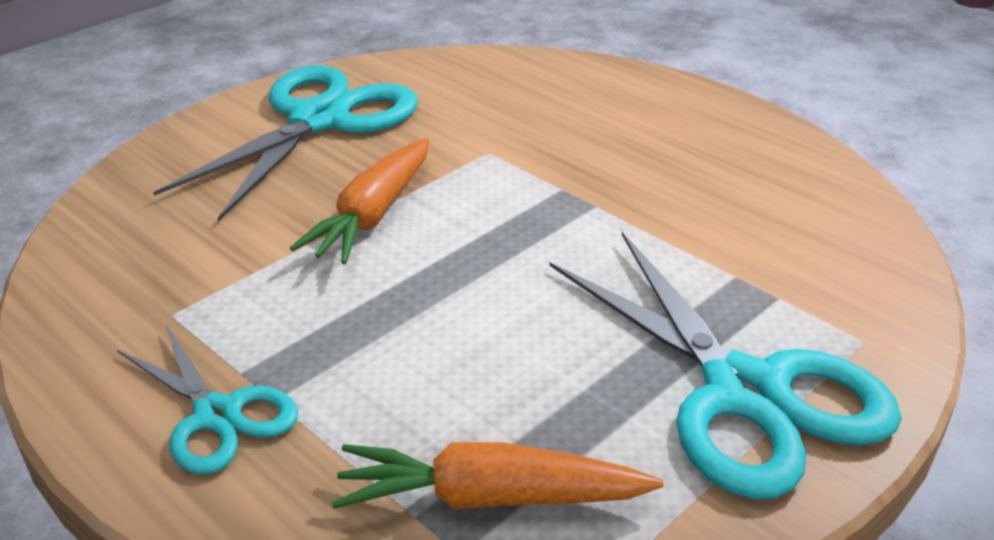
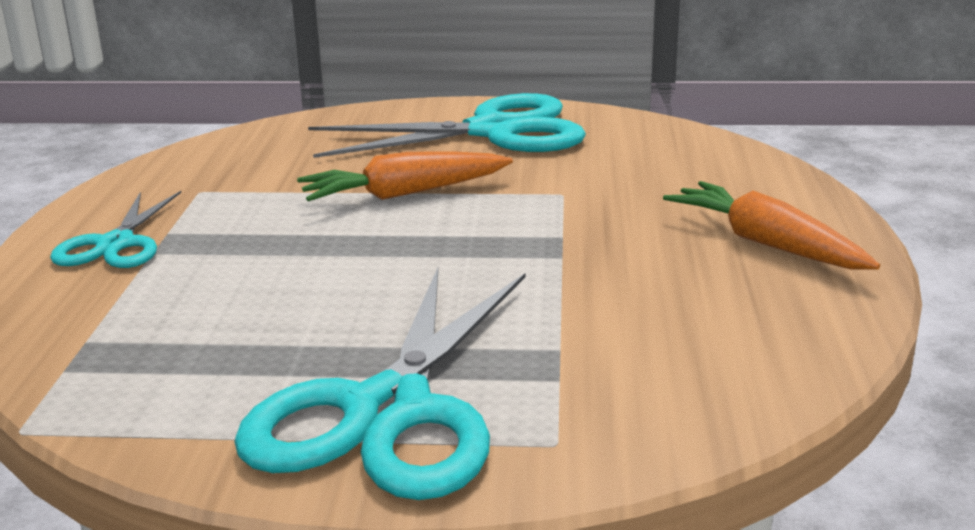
camera: 50 degrees right, 10 degrees down
(490, 498) = (130, 358): orange carrot -> orange carrot (766, 243)

